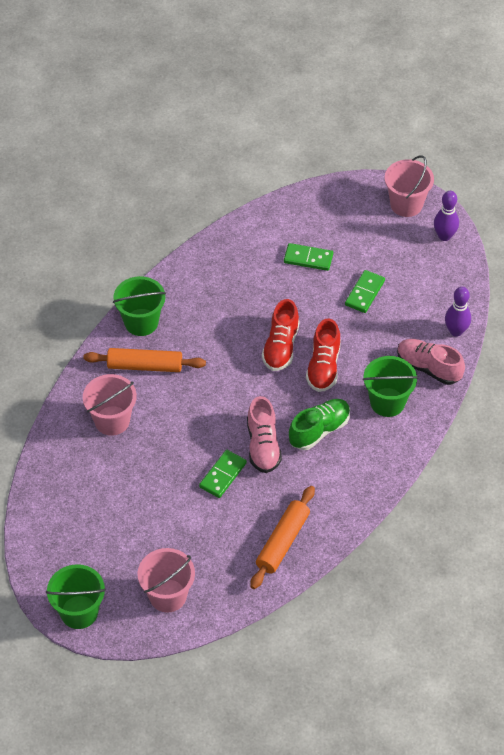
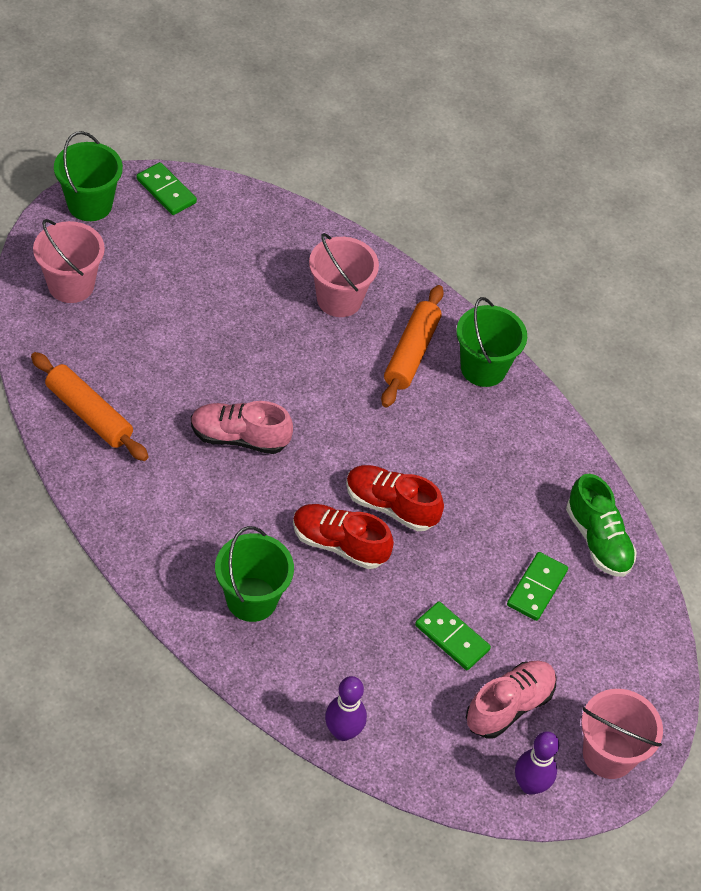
camera: 100 degrees right, 0 degrees up
(223, 475) = (213, 383): green domino -> green domino (166, 191)
(319, 430) = (238, 505): green shoe -> green shoe (598, 540)
(428, 368) = (290, 671): pink shoe -> pink shoe (509, 706)

